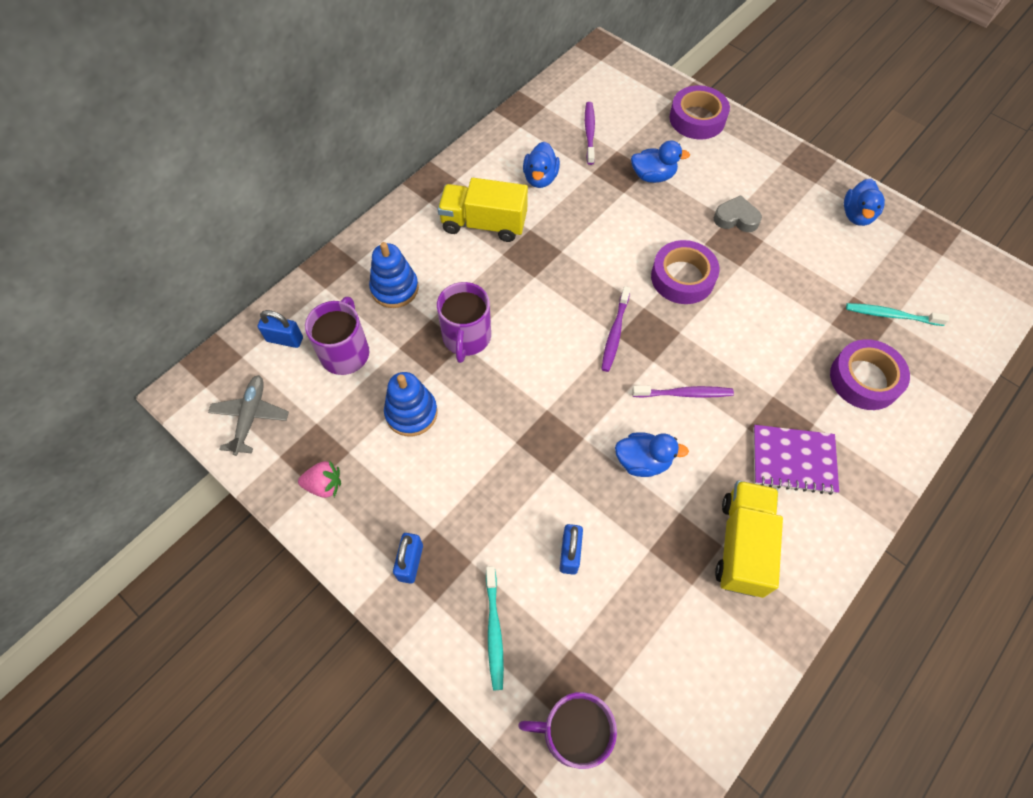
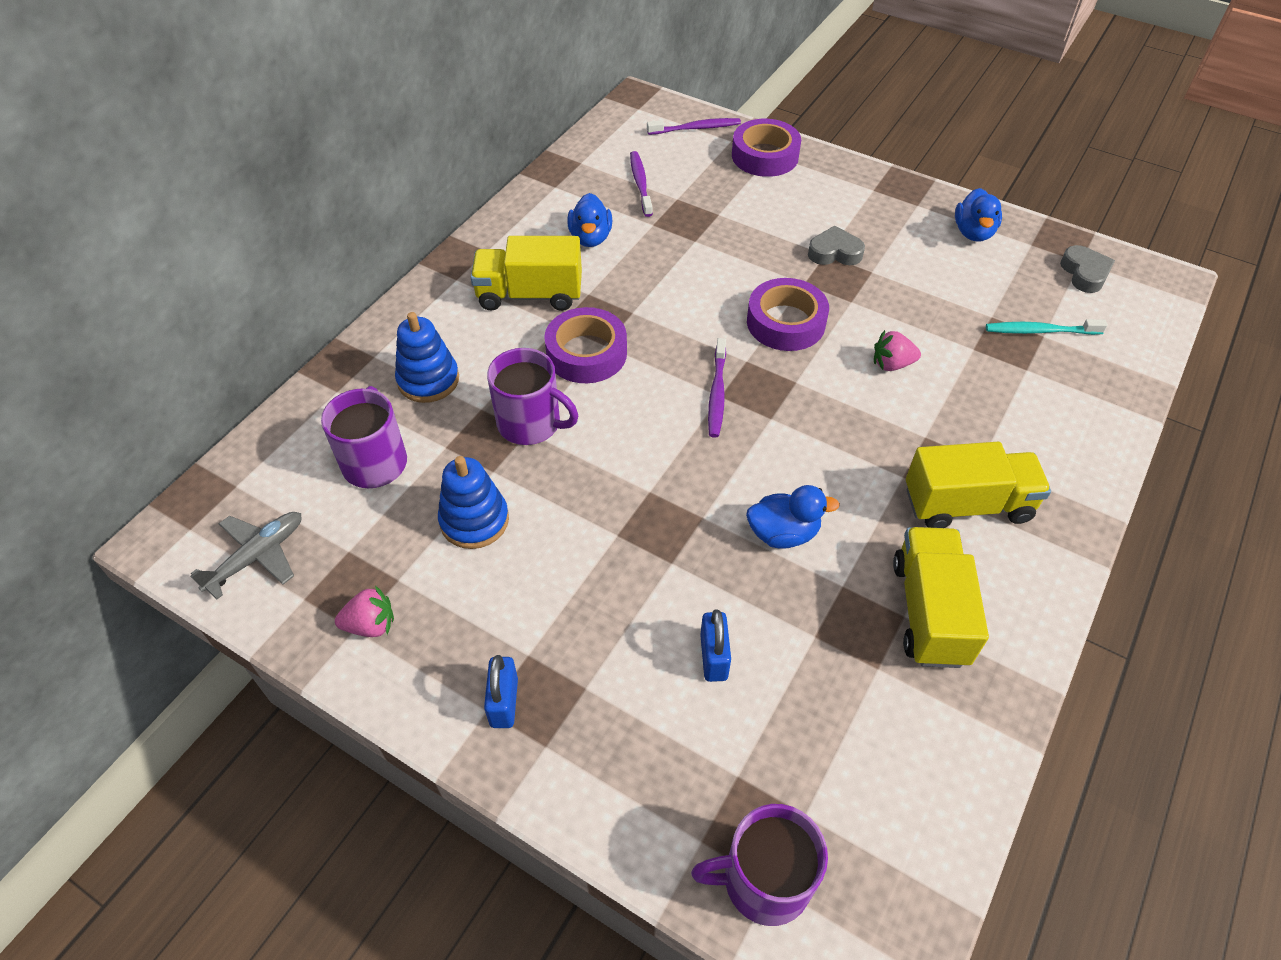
camera: 10 degrees left, 10 degrees down
(250, 417) = (257, 557): grey plane -> grey plane turned 45 degrees clockwise
(285, 339) = (291, 457): blue padlock -> none
(466, 337) = (531, 423): purple mug -> purple mug turned 60 degrees counterclockwise
(494, 631) = (632, 769): turquoise toothbrush -> none
(653, 176) = (726, 220): blue duck -> none
(684, 394) = (817, 449): purple toothbrush -> purple toothbrush (696, 128)
(760, 328) = (892, 364): none -> pink strawberry
(793, 460) = (967, 504): purple notebook -> yellow truck
(864, 379) = (1028, 403): purple tape -> purple tape (586, 353)
(943, 267) = (1084, 273): none -> grey heart

